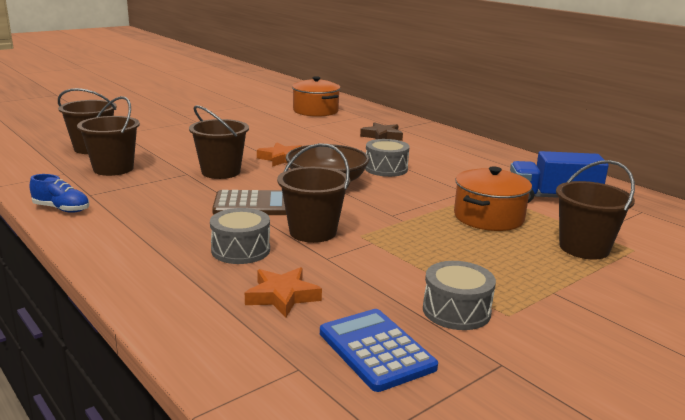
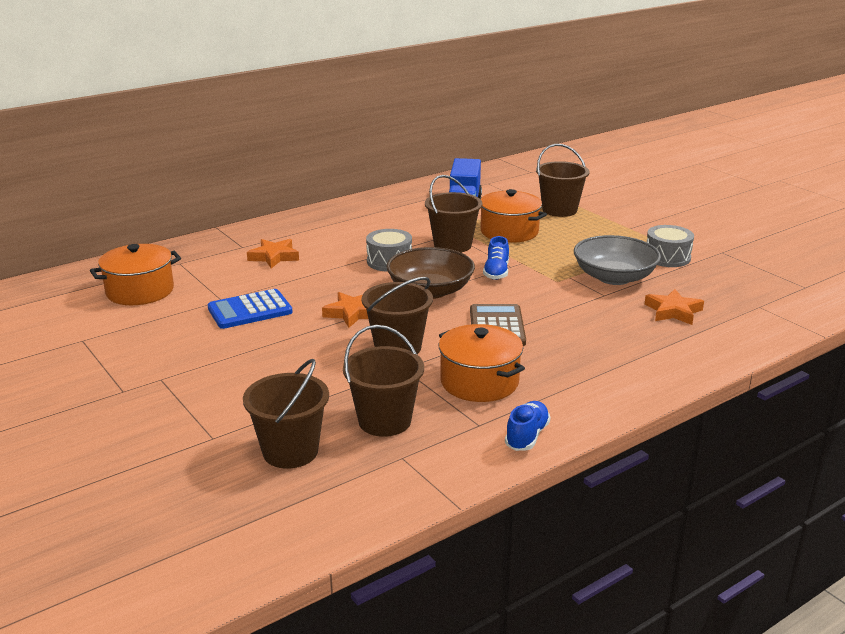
camera: 85 degrees left, 5 degrees up
(154, 196) = (479, 382): none -> orange pot
(240, 250) = (601, 329): grey drum -> none
(313, 232) = (555, 299): brown bucket -> brown bucket (452, 245)
(374, 208) = (496, 272): none -> blue shoe
(376, 350) = (726, 283): blue calculator -> blue calculator (250, 310)
(377, 267) = (614, 277): none -> grey bowl
(382, 136) = (274, 257): brown star -> orange star

